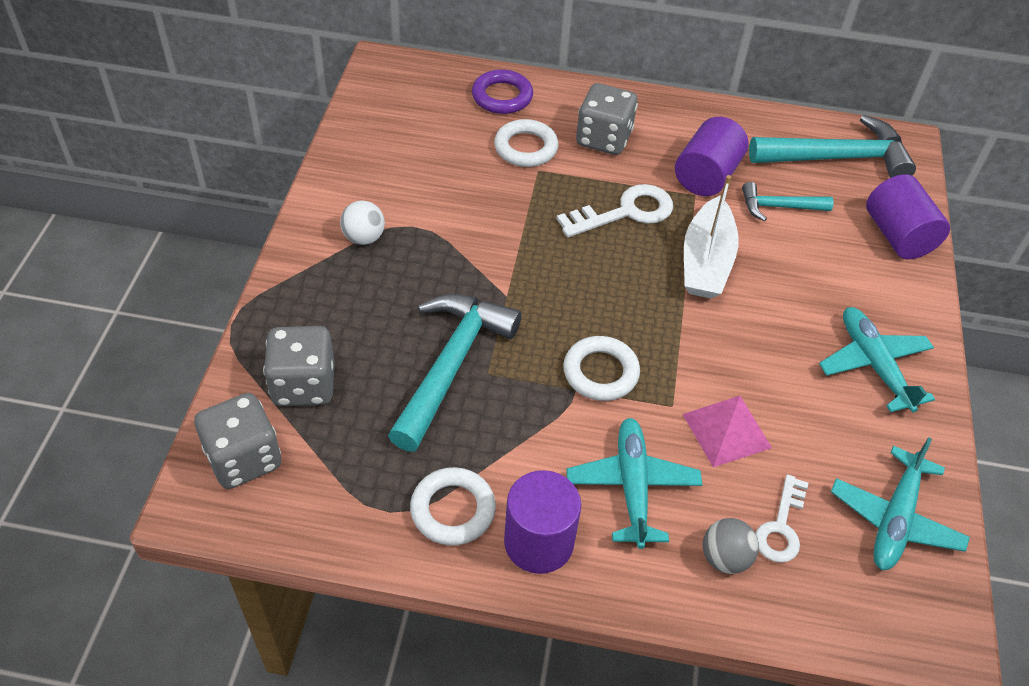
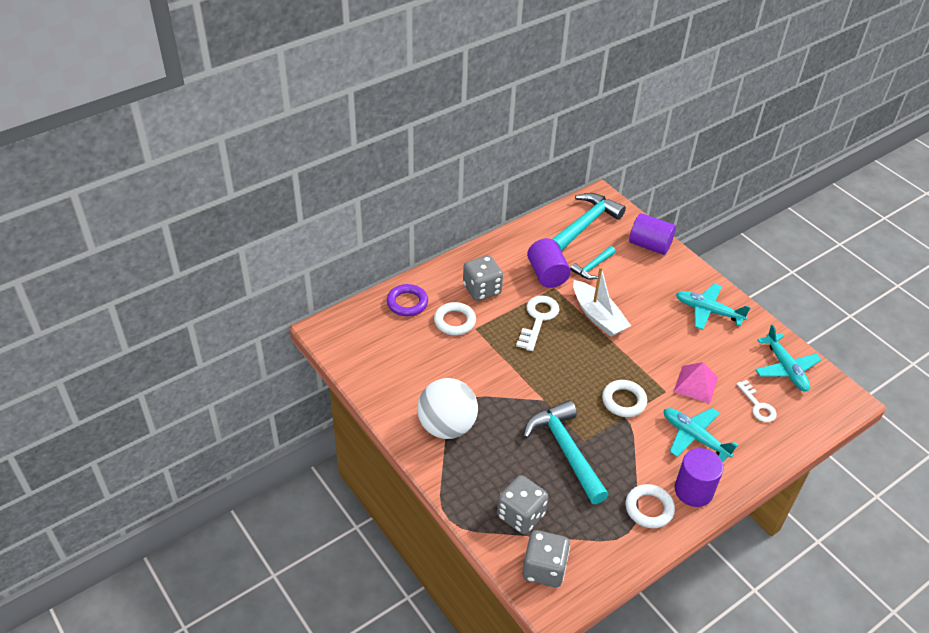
camera: 45 degrees left, 5 degrees down
(364, 238) = (447, 426): white ball -> white ball, size x2.07
(724, 558) = (756, 435): grey ball -> none

